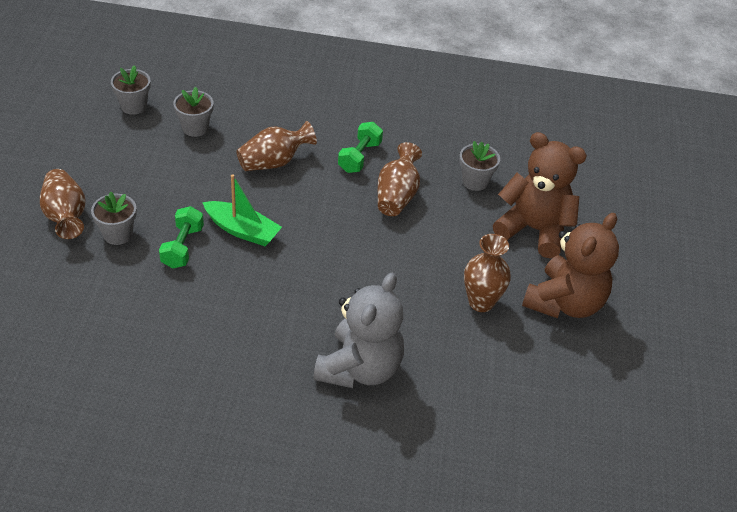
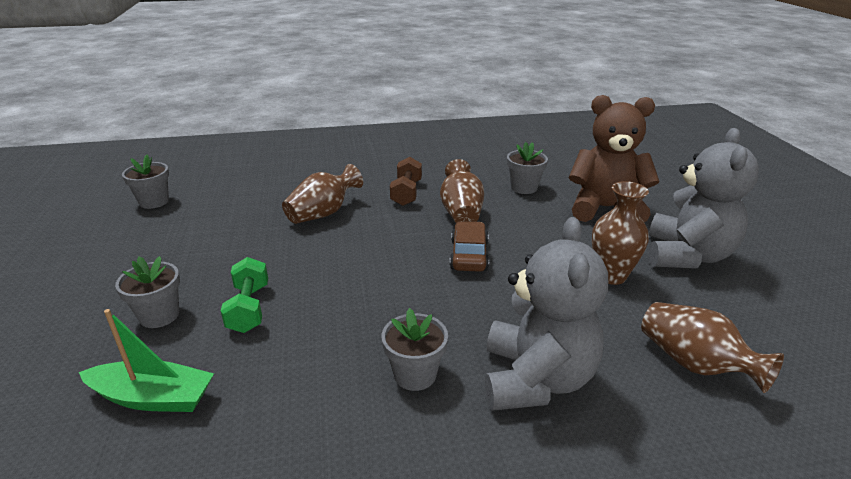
camera: 15 degrees left, 15 degrees down
(65, 216) = (83, 313): brown vase -> brown vase (694, 364)
(195, 128) = (228, 205): grey flower pot -> grey flower pot (415, 374)
(242, 230) = (315, 275): green boat -> green boat (153, 397)
(359, 157) = (406, 193): green dumbbell -> brown dumbbell
(375, 246) = (469, 255): none -> brown car
(564, 303) = (687, 255): brown teddy bear -> grey teddy bear

